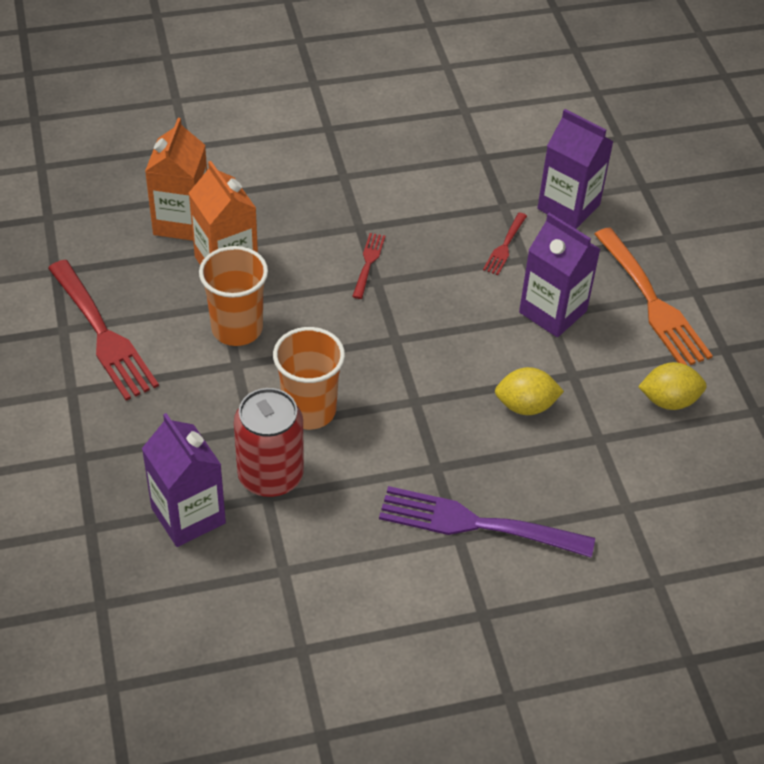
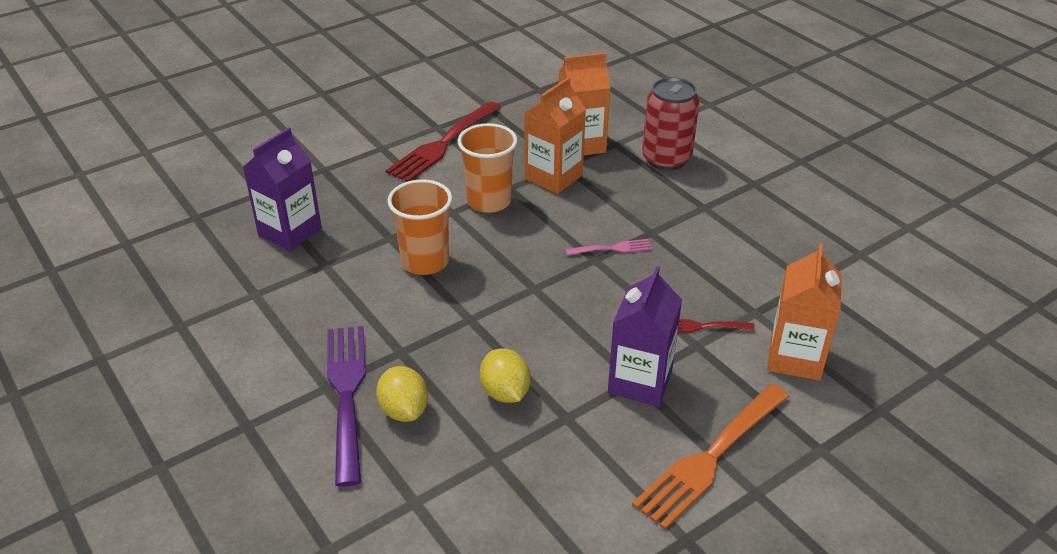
camera: 70 degrees right, 10 degrees down
(270, 475) = (347, 260): red can -> red can (666, 159)
(368, 263) = (612, 248): red fork -> pink fork
(568, 207) = (795, 358): purple carton -> orange carton
(668, 400) = (577, 504): yellow lemon -> yellow lemon (404, 410)

